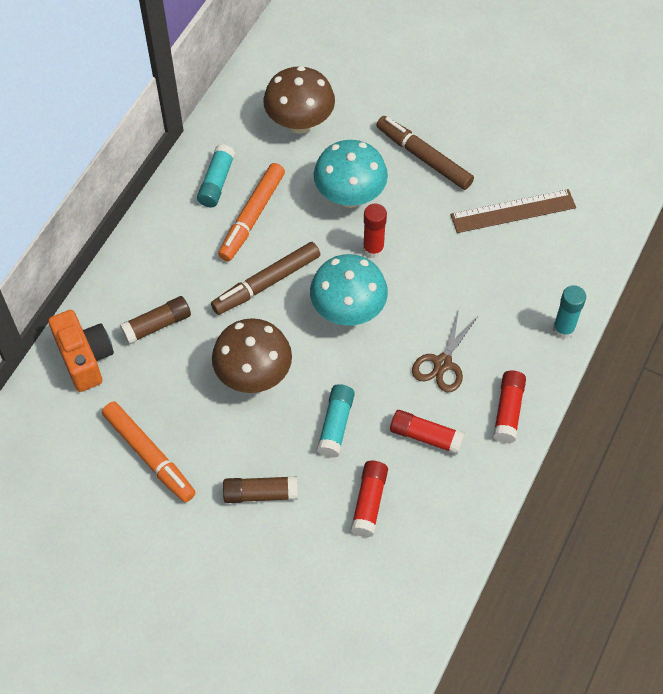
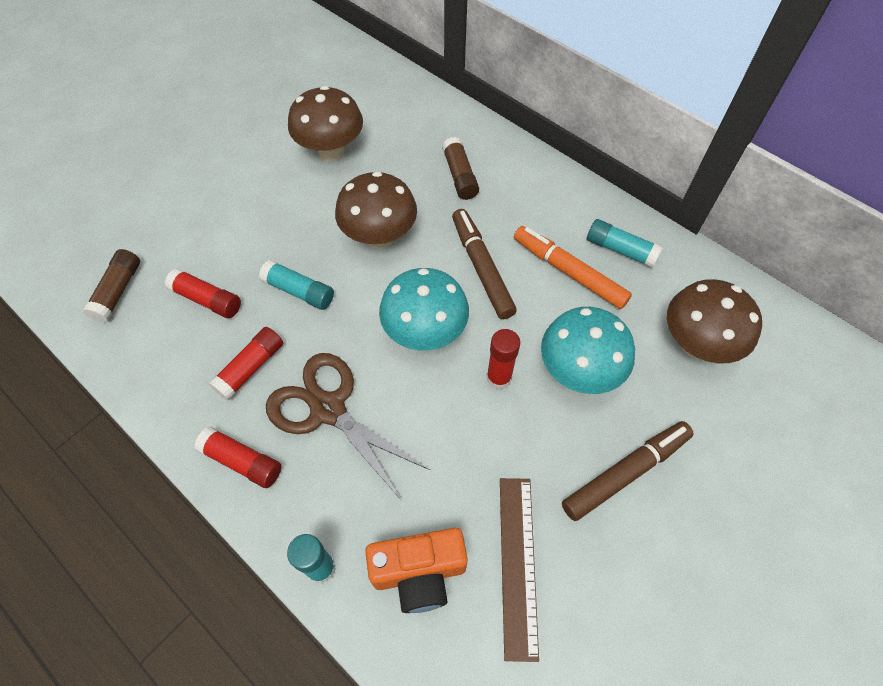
camera: 105 degrees right, 0 degrees up
(85, 358) = (442, 124): orange camera -> orange camera (419, 573)
(149, 455) = (331, 151): orange marker -> brown mushroom
(260, 493) = (258, 219): brown glue stick -> brown glue stick (118, 291)
(442, 363) = (328, 409): brown scissors -> brown scissors, size x1.58

